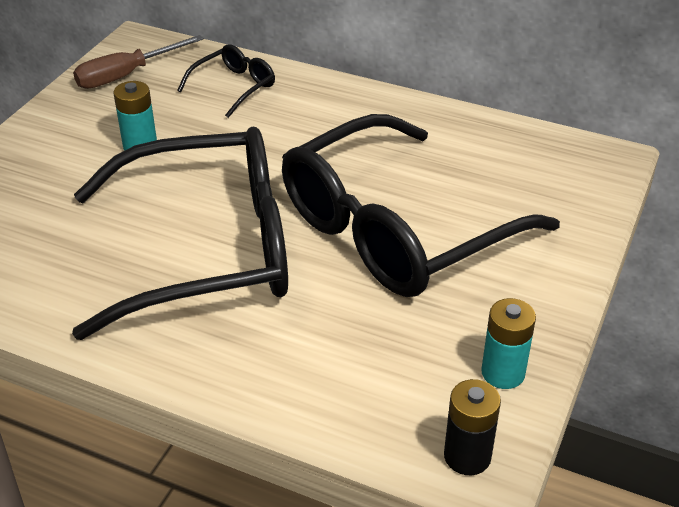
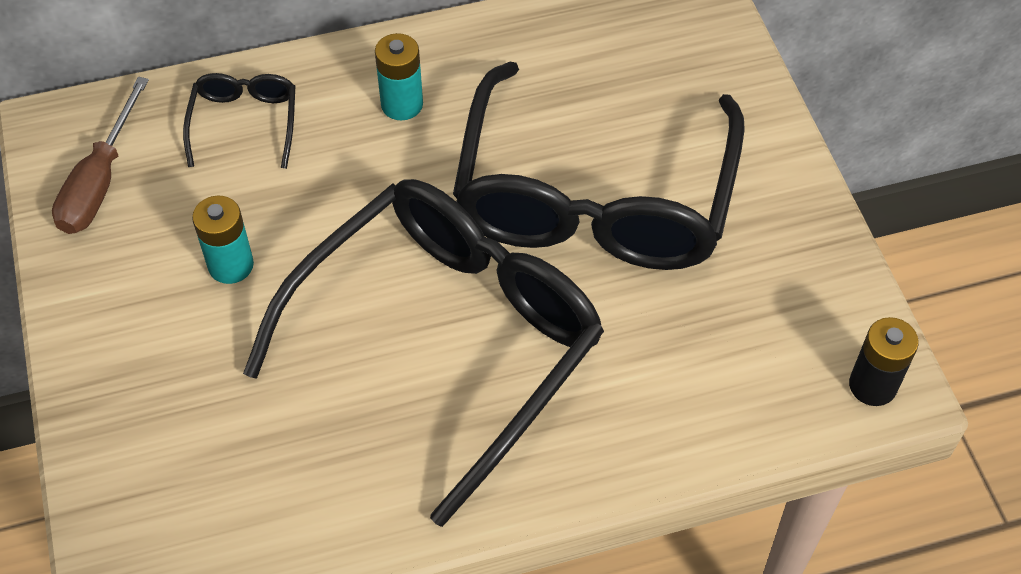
camera: 40 degrees left, 15 degrees up
(503, 373) = (825, 287): turquoise battery -> turquoise battery (402, 104)

